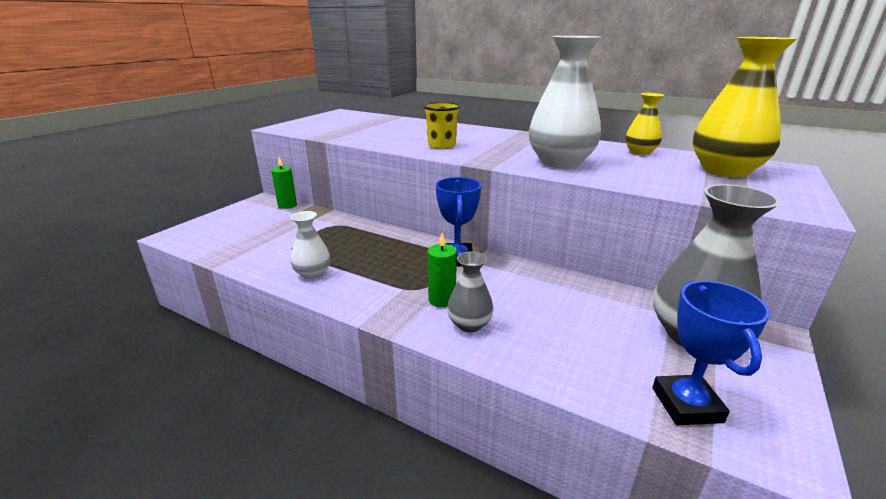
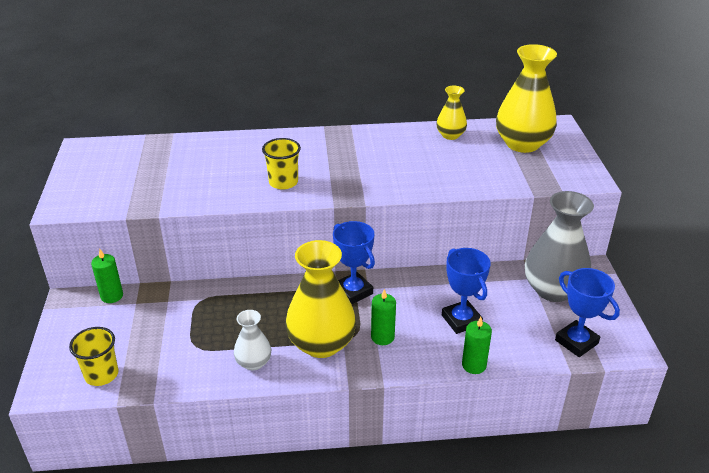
camera: 35 degrees left, 10 degrees up
(213, 240) = (101, 374): none -> yellow cup
(381, 283) = (321, 344): none -> yellow vase
(469, 324) = (421, 348): grey vase -> none
(512, 365) = (474, 365): none -> green candle
(542, 319) = (461, 320): none -> blue trophy
(560, 162) = (406, 174): white vase -> none

